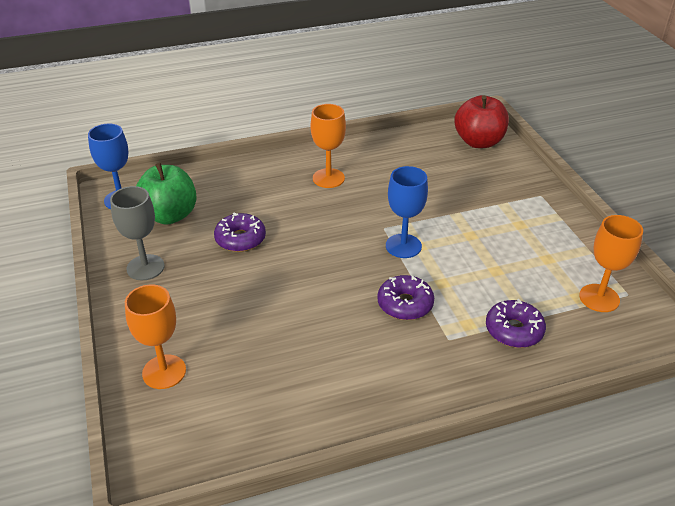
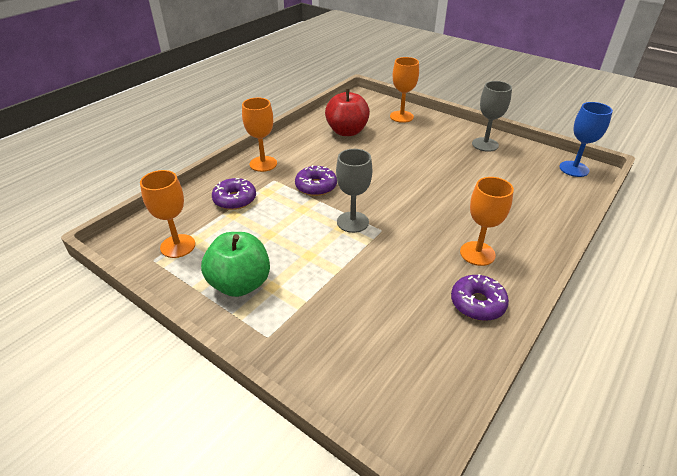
camera: 145 degrees right, 0 degrees up
(169, 215) = (528, 173): green apple -> green apple (240, 284)
(240, 239) = (463, 179): purple donut -> purple donut (477, 303)
(403, 246) = (352, 222): blue goblet -> grey goblet
(446, 375) = (263, 164): none -> orange goblet
(479, 142) = (391, 395): red apple -> red apple (347, 131)

